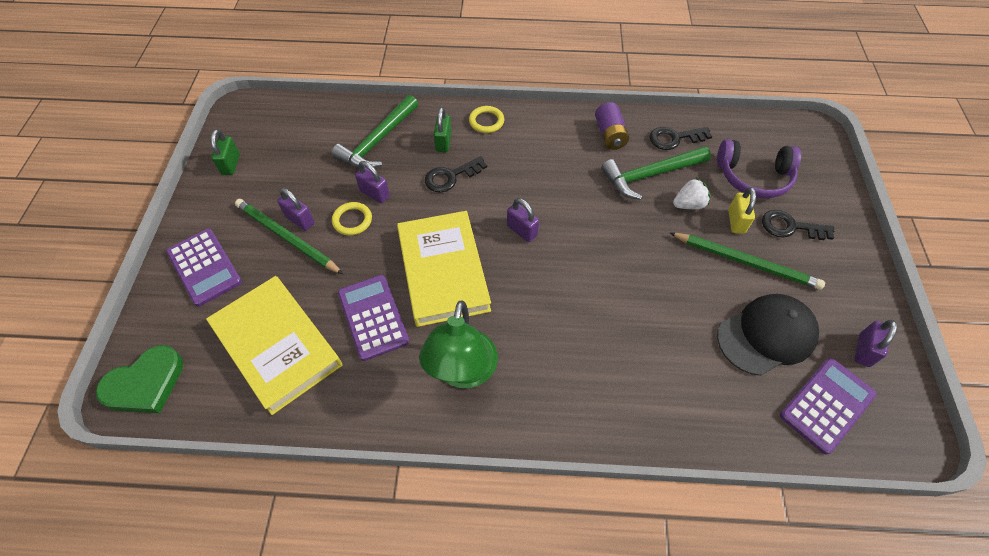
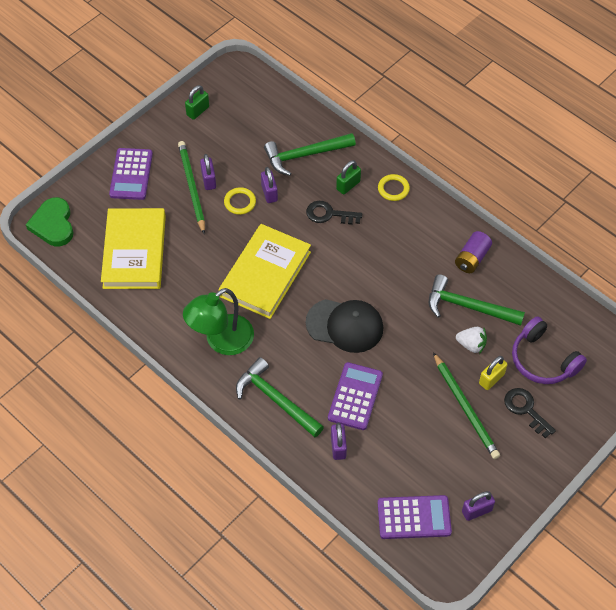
camera: 40 degrees right, 0 degrees up
(145, 383) = (53, 224): green heart -> green heart turned 75 degrees clockwise
(373, 317) = (199, 273): purple calculator -> purple calculator (355, 396)
(522, 230) = (339, 283): purple padlock -> purple padlock (338, 447)
(578, 391) = (276, 399): none -> green hammer
(674, 138) = (518, 293): black key -> none
(766, 335) = (424, 456): black cap -> black cap (345, 325)

